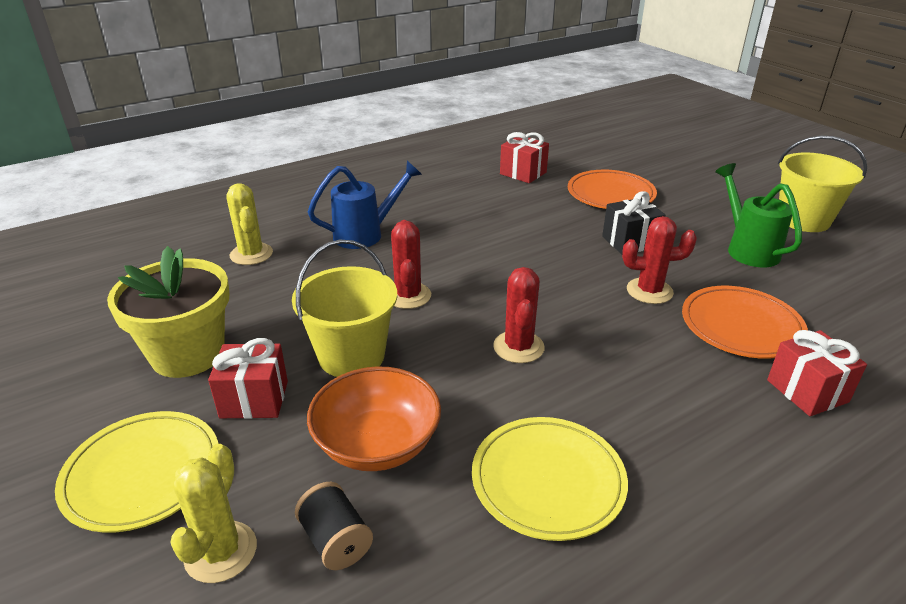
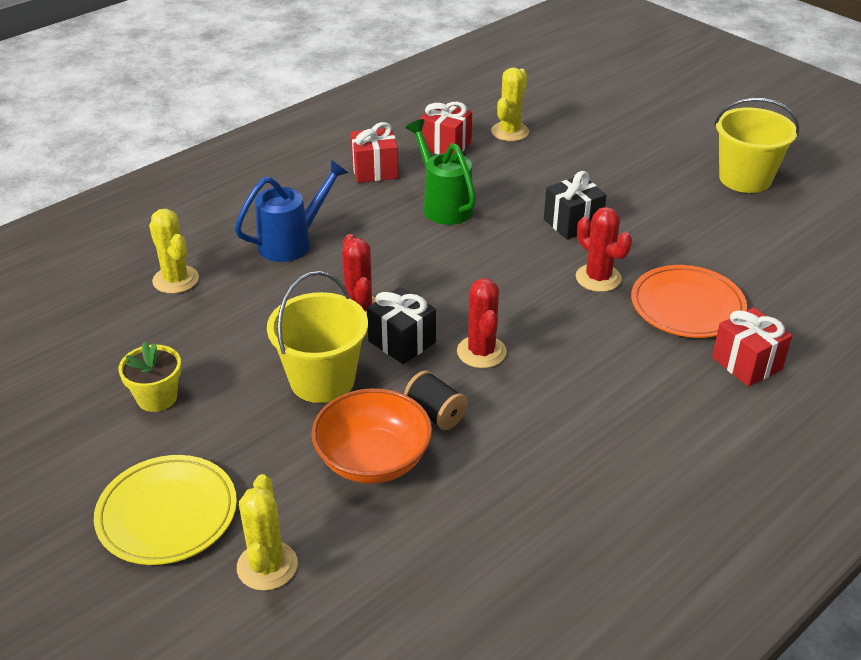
camera: 10 degrees left, 5 degrees up
(188, 354) = (157, 397): yellow flower pot -> yellow flower pot, size x0.56
(254, 399) = (243, 434): red gift -> red gift (375, 170)
(336, 541) = (362, 544): black spool -> black spool (435, 414)
(441, 329) = (402, 342): none -> black gift
(548, 480) = (531, 471): yellow plate -> none
(582, 167) = (510, 132): none -> yellow cactus
(610, 194) = (545, 165): orange plate -> none
(649, 291) = (598, 278): red cactus -> red cactus turned 60 degrees clockwise
(748, 249) = (691, 219): green watering can -> green watering can (443, 205)

